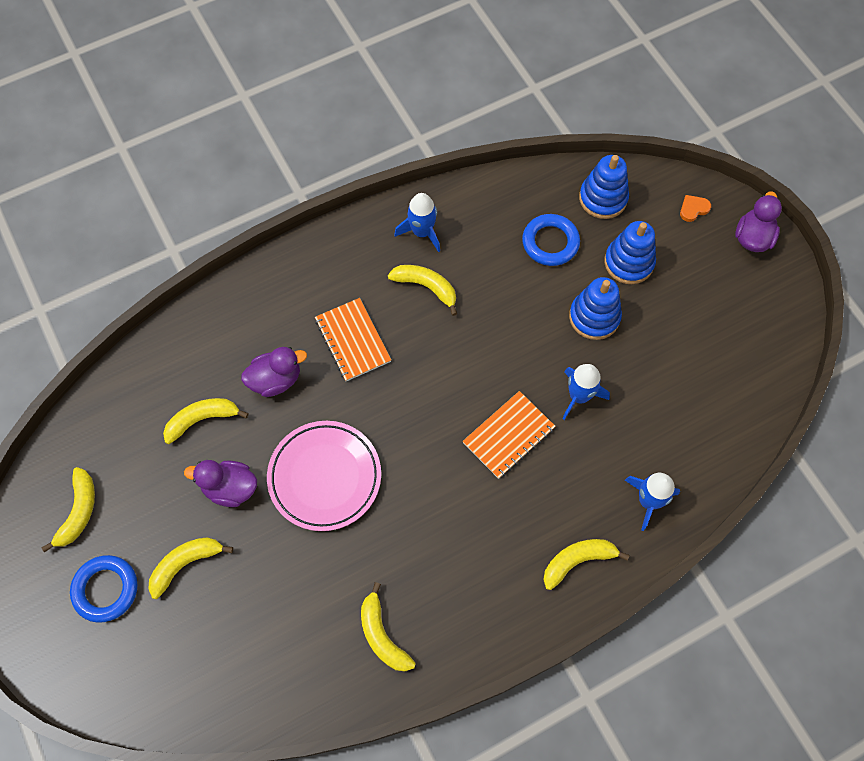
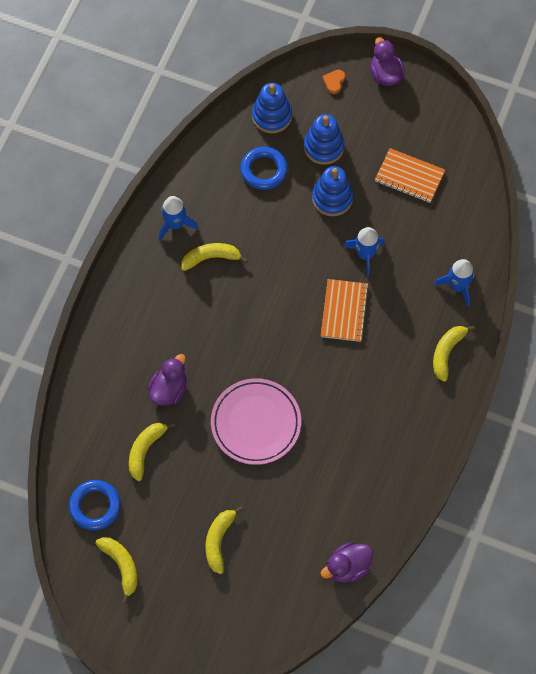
camera: 40 degrees left, 0 degrees up
(106, 589) = (184, 595): blue ring -> blue ring (95, 506)
(230, 488) = (203, 476): purple duck -> purple duck (347, 567)
(353, 340) = (195, 327): orange notebook -> orange notebook (409, 176)
(382, 635) = (373, 484): yellow banana -> none

